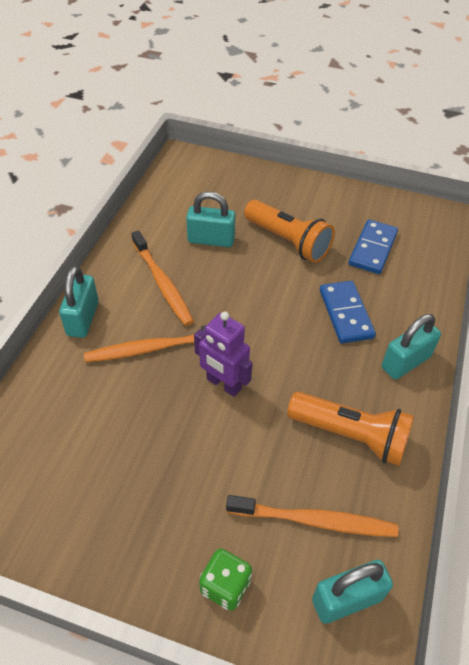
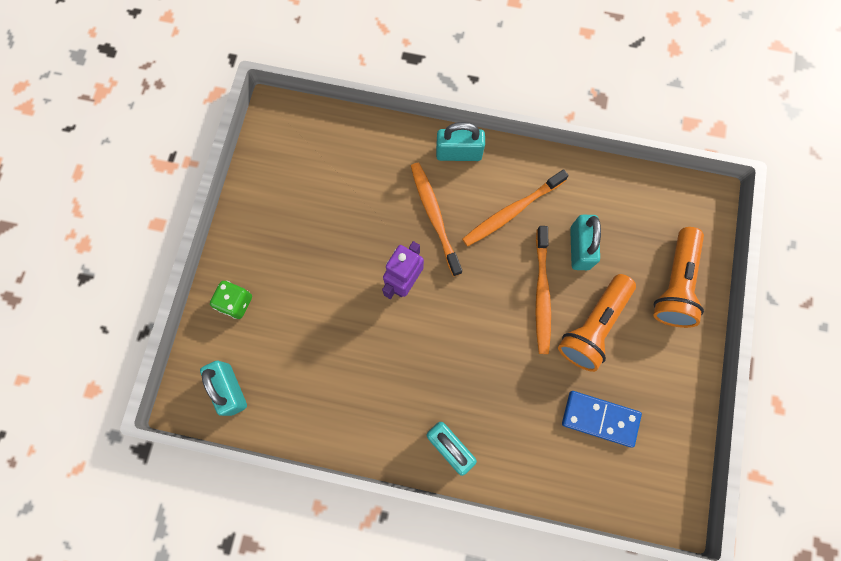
camera: 85 degrees right, 25 degrees up
(315, 521) = (287, 365): orange toothbrush -> orange toothbrush (541, 294)
(345, 314) = (501, 388): blue domino -> none
(350, 435) = (364, 393): orange flashlight -> orange flashlight (674, 284)

